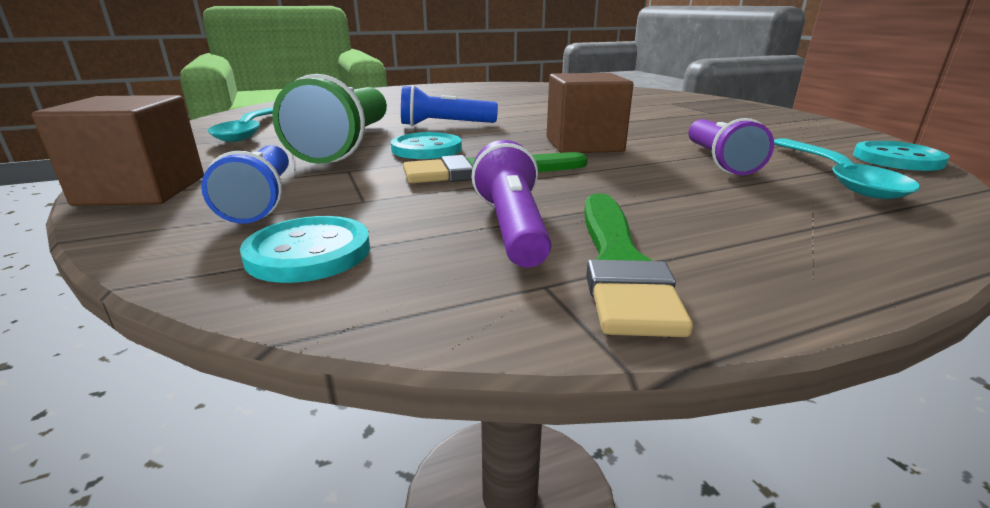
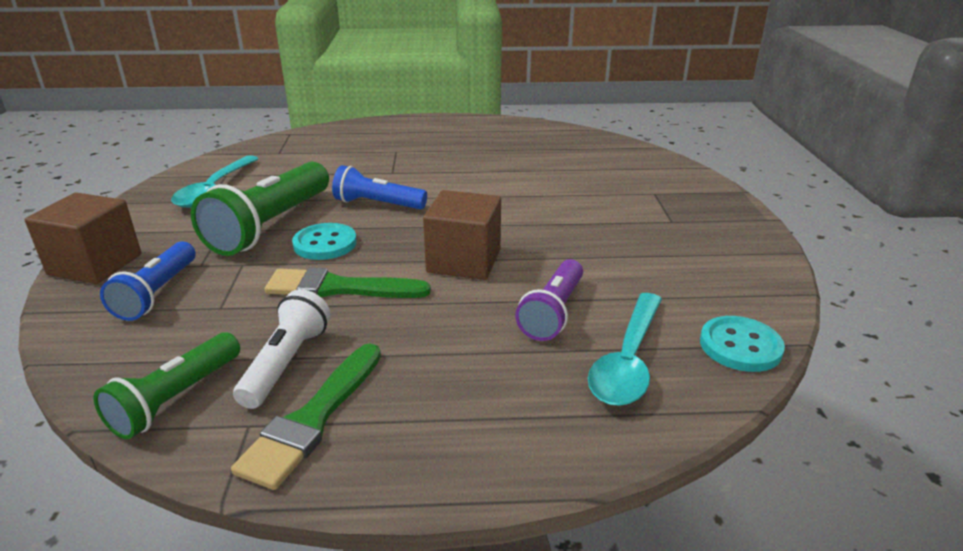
camera: 20 degrees right, 5 degrees up
(309, 252) = (144, 358): turquoise button -> none
(407, 280) = (176, 399): none -> green flashlight
(512, 227) = (286, 363): purple flashlight -> white flashlight

